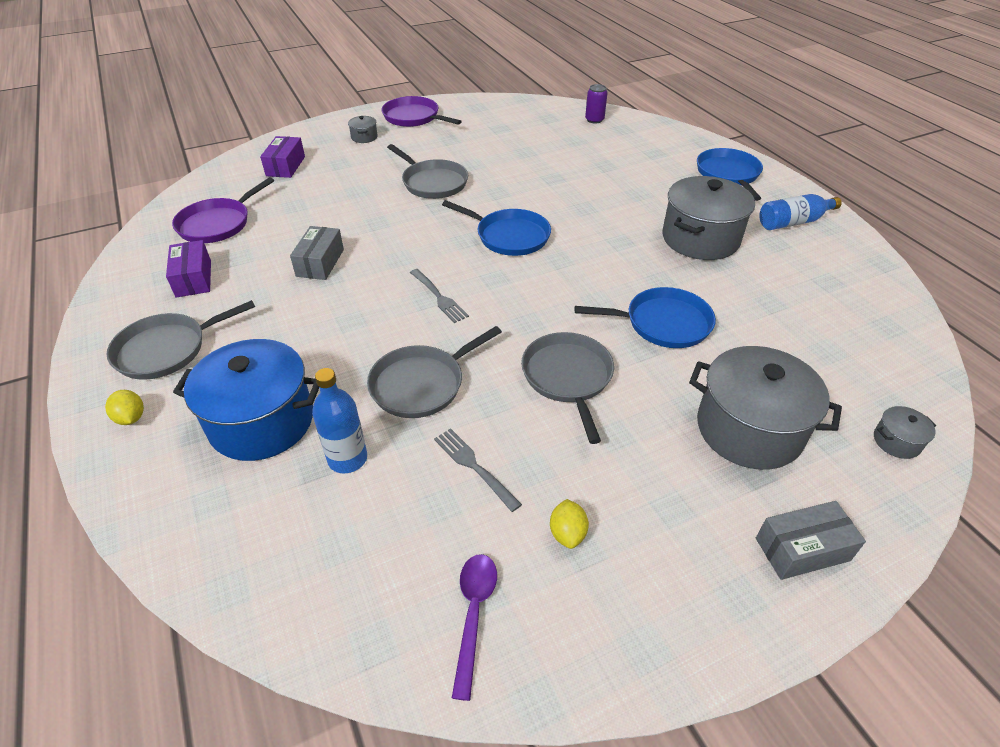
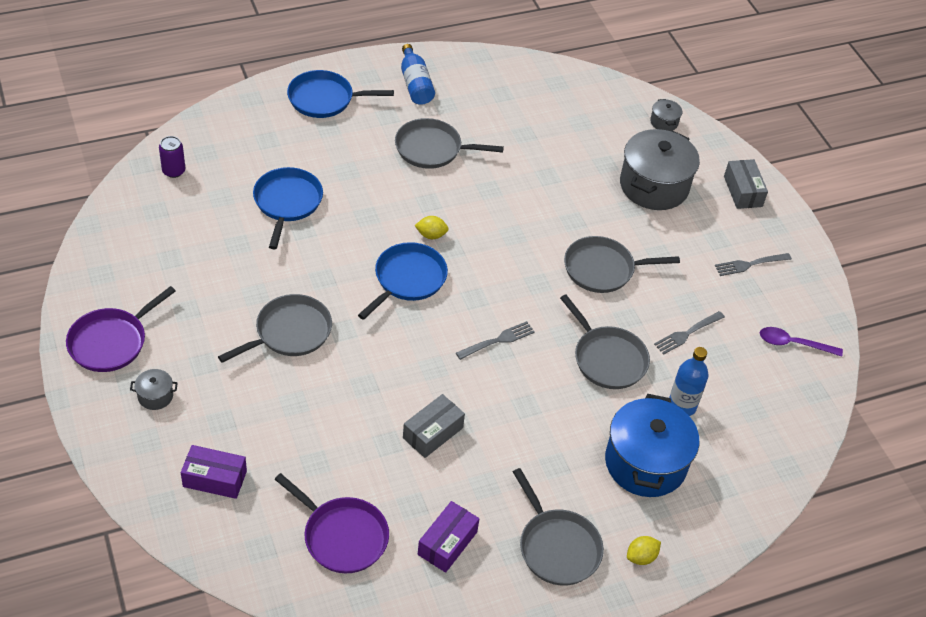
camera: 90 degrees left, 5 degrees up
(193, 278) = (447, 543): purple box -> purple box turned 45 degrees counterclockwise
(320, 263) = (433, 433): grey box -> grey box turned 60 degrees counterclockwise
(567, 533) = (737, 292): yellow lemon -> yellow lemon (431, 235)
(635, 554) = (750, 264): none -> grey fork
(663, 323) = (544, 201): blue pan -> blue pan (287, 202)
(700, 239) = (432, 149): grey pot -> grey pan

